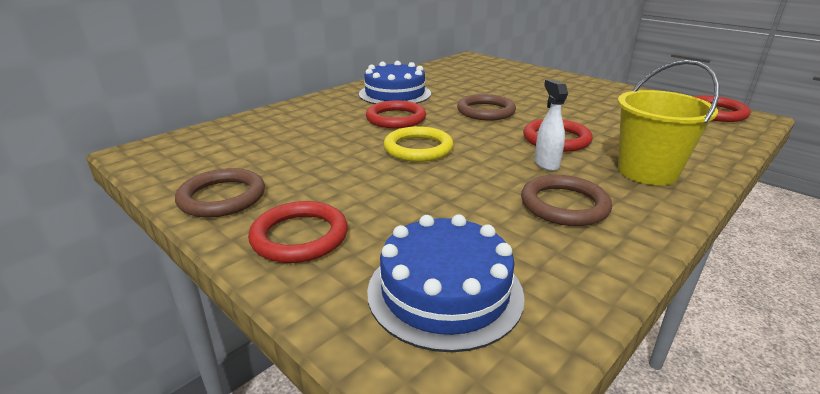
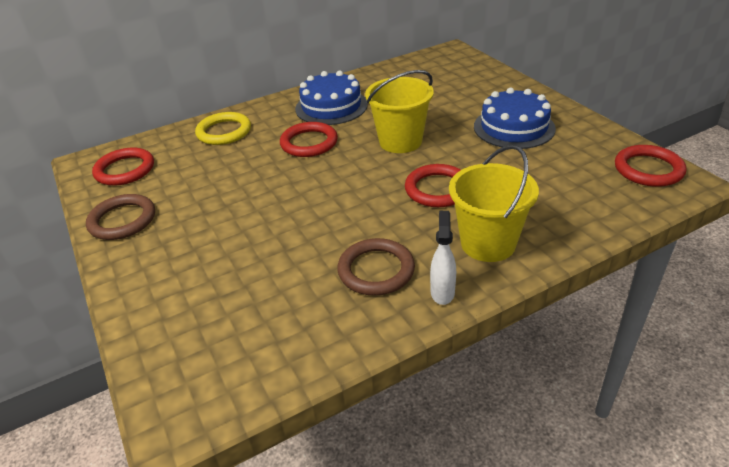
camera: 20 degrees right, 10 degrees up
(299, 236) = (155, 268): red ring -> red ring (125, 170)
(418, 148) = (302, 185): yellow ring -> yellow ring (224, 132)
(445, 291) = (221, 336): blue cake -> blue cake (514, 127)
(485, 111) = (400, 141): brown ring -> yellow bucket
(546, 164) = (401, 220): white spray bottle -> white spray bottle (442, 292)

